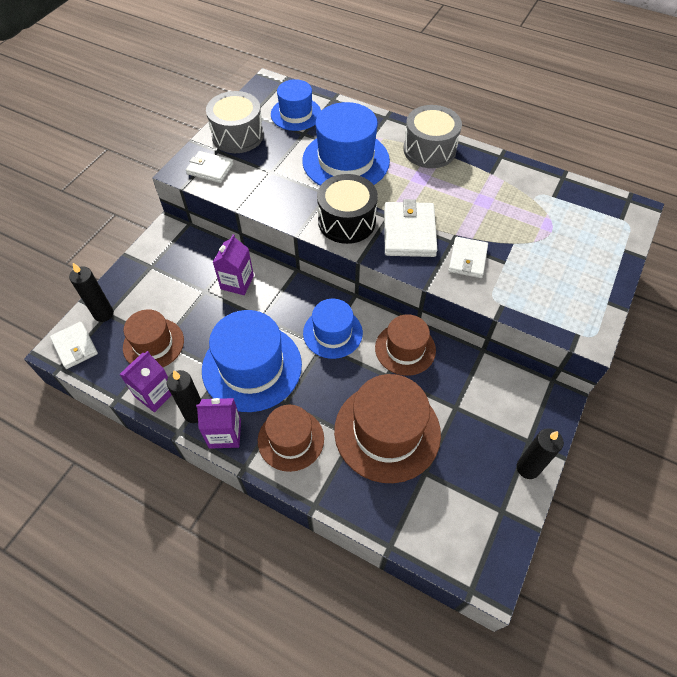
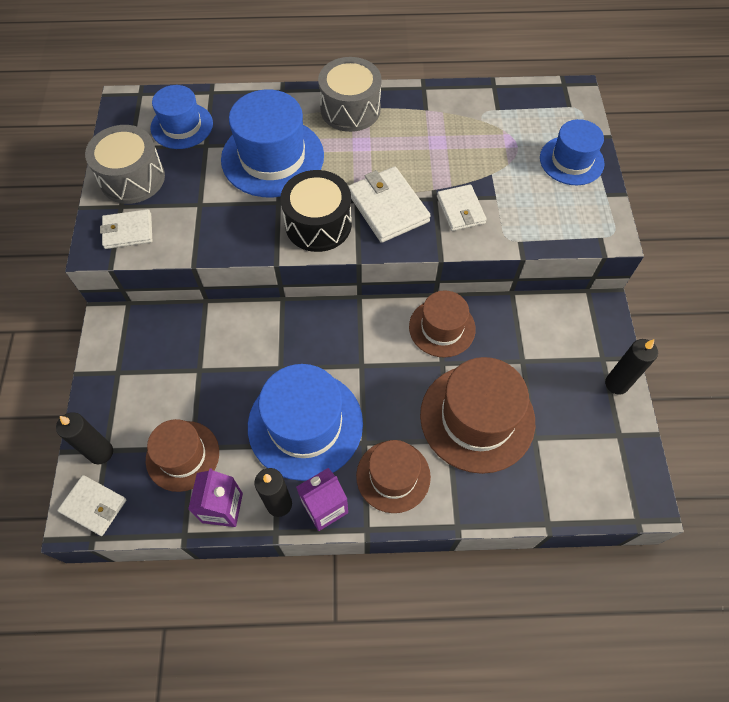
camera: 30 degrees left, 5 degrees up
(237, 282) = (228, 343): purple carton -> none
(332, 333) = (362, 347): blue hat -> blue hat (571, 160)

